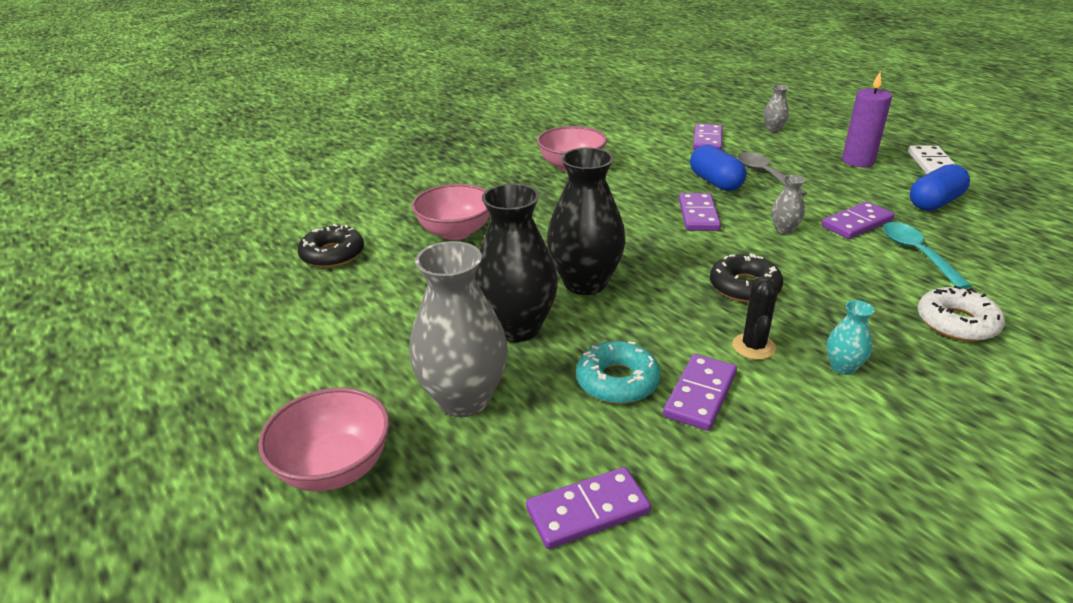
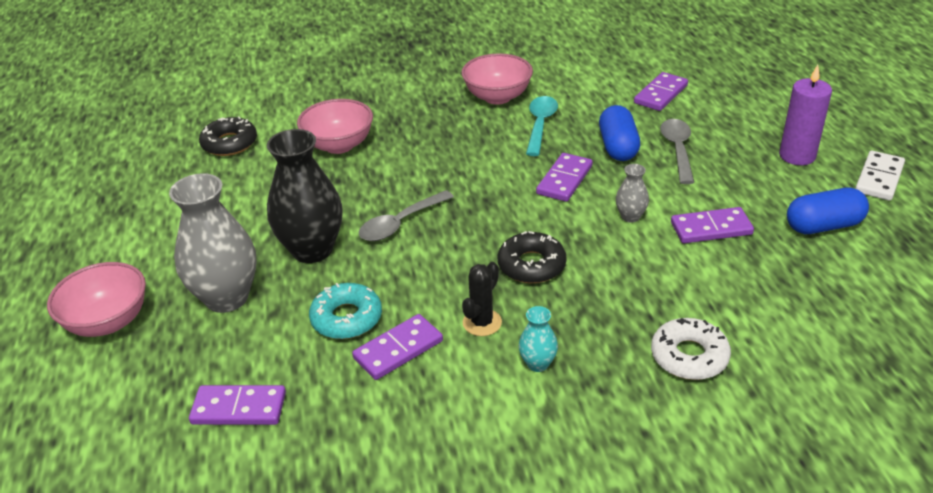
camera: 25 degrees right, 5 degrees up
(585, 283) = (400, 223): black vase -> grey spoon
(773, 129) = (746, 95): grey vase -> none
(916, 254) = (734, 277): turquoise spoon -> turquoise spoon (540, 125)

